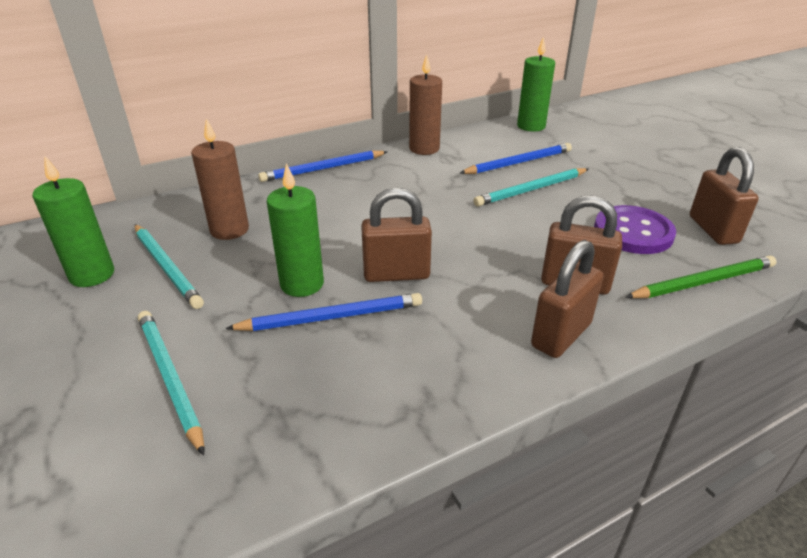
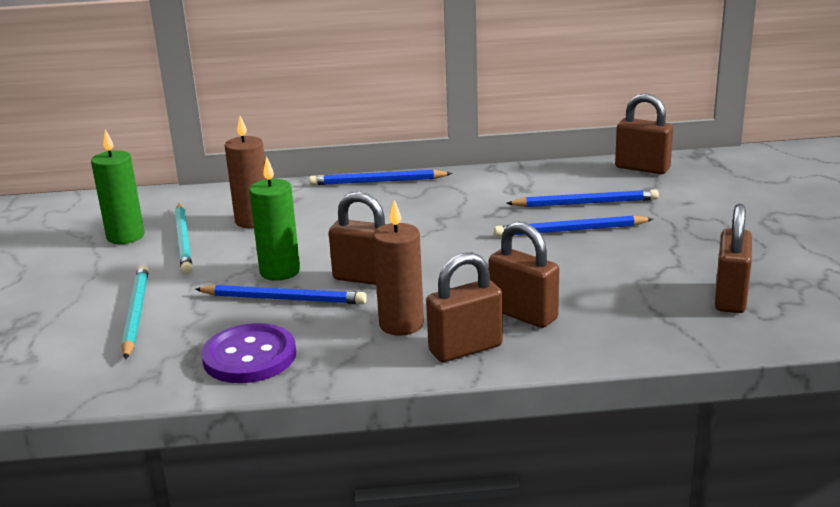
camera: 25 degrees right, 10 degrees down
(424, 149) = (497, 176): brown candle -> brown candle (401, 324)
(531, 126) = (642, 168): green candle -> brown padlock
(531, 190) = (570, 230): turquoise pencil -> blue pencil
(633, 232) = (636, 284): purple button -> purple button (249, 356)
(703, 282) = (657, 337): green pencil -> none

